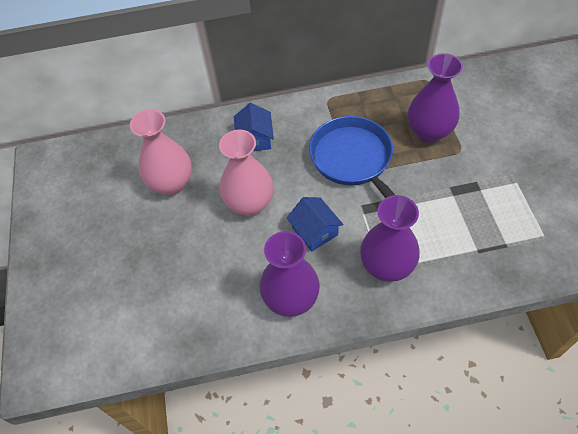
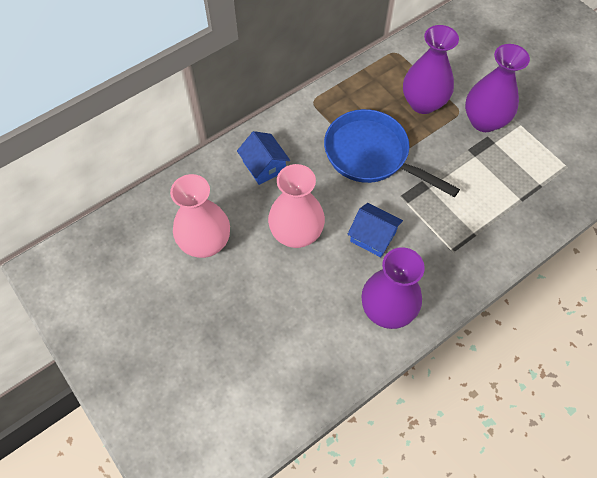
camera: 30 degrees left, 5 degrees up
(386, 266) = (454, 244): purple vase -> purple vase (484, 121)

